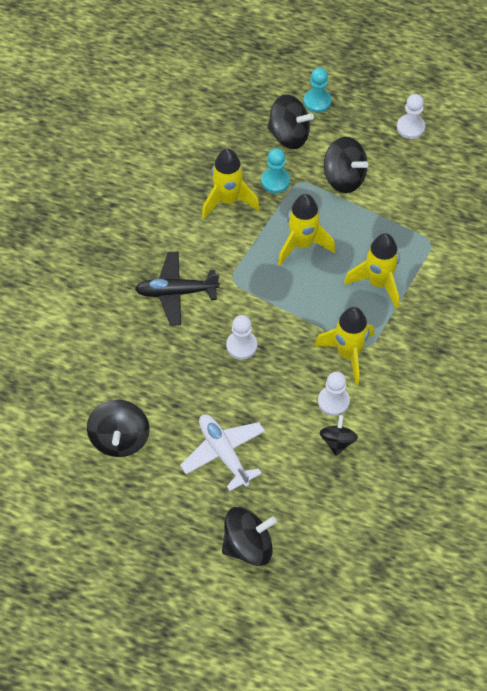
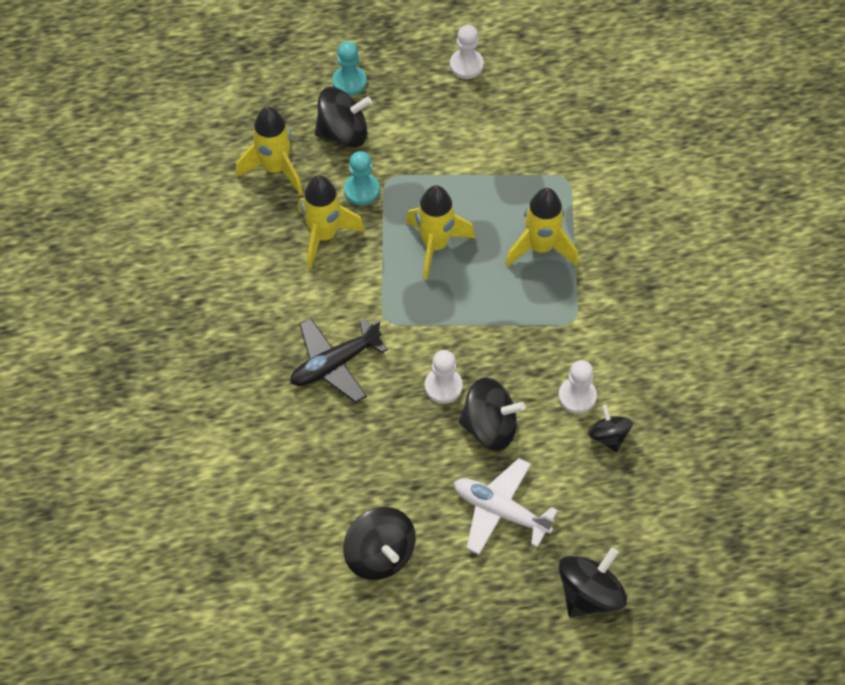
camera: 30 degrees left, 0 degrees up
(344, 178) = (432, 152): black spinning top -> black spinning top (490, 427)
(348, 354) = (559, 339): yellow rocket -> yellow rocket (275, 169)

